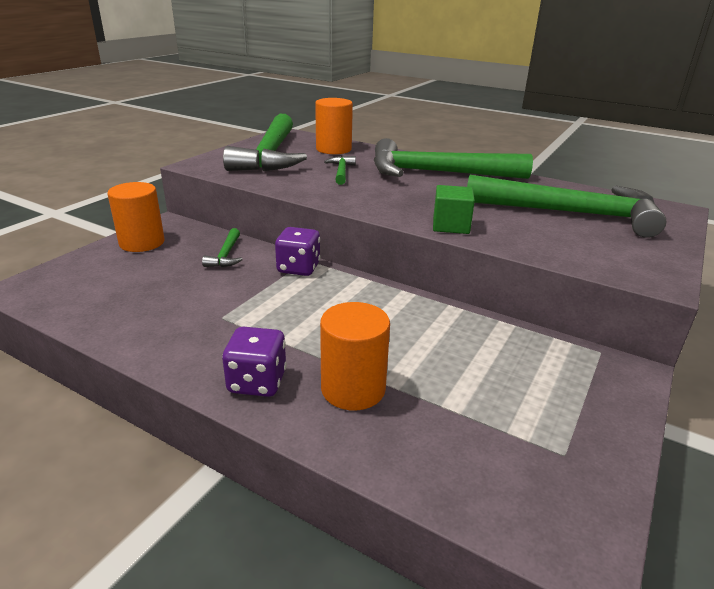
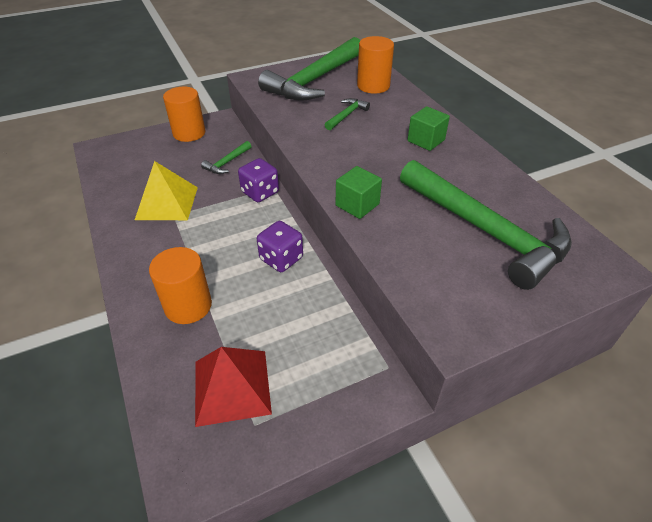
camera: 35 degrees right, 15 degrees up
(197, 309) = (167, 203): none -> yellow pyramid
(257, 382) = (144, 273): purple dice -> purple dice (281, 259)
(436, 173) = (426, 140): green hammer -> green cube
(499, 435) = (232, 387): none -> red pyramid

